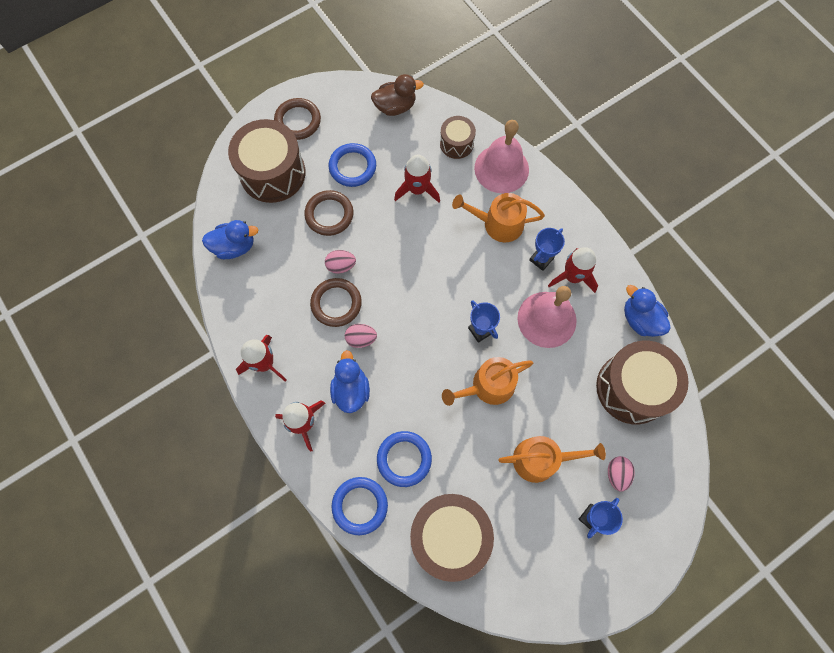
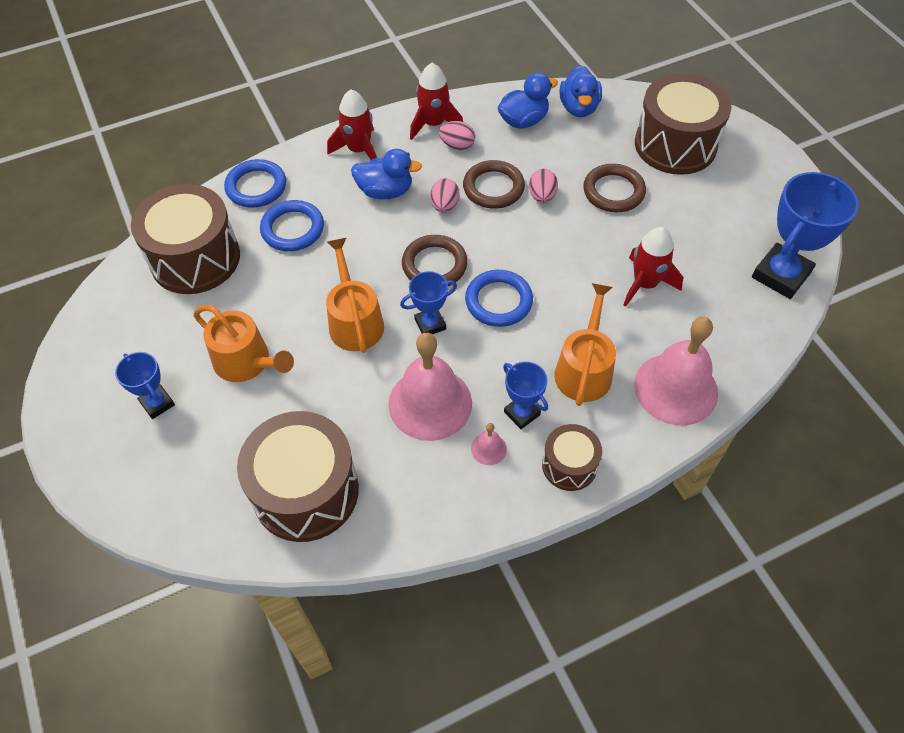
camera: 100 degrees right, 15 degrees down
(298, 121) = (752, 172): brown ring -> brown ring (434, 265)
(352, 167) = (682, 220): blue ring -> blue ring (498, 301)
(395, 107) = (781, 275): brown duck -> blue trophy
(456, 143) = (719, 339): brown drum -> brown drum (569, 465)
(541, 459) = (247, 362): orange watering can -> orange watering can turned 60 degrees counterclockwise
(572, 276) = (488, 449): red rocket -> pink bell
(617, 474) = (199, 444): pink egg -> pink egg (457, 145)
(640, 319) = (404, 527): blue duck -> blue duck (523, 121)

